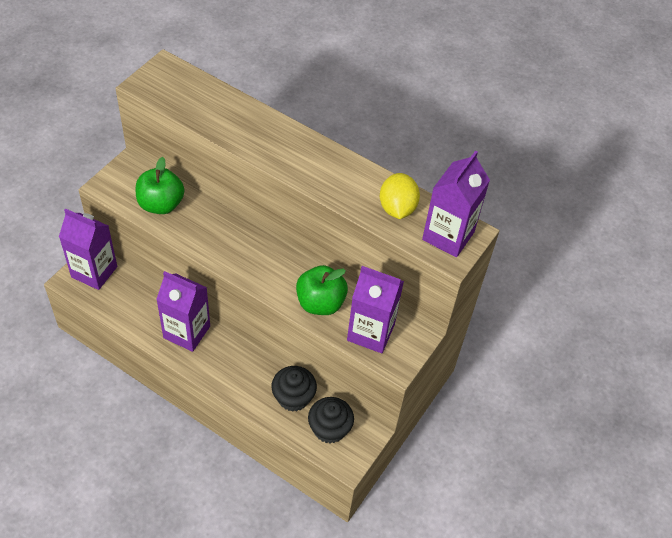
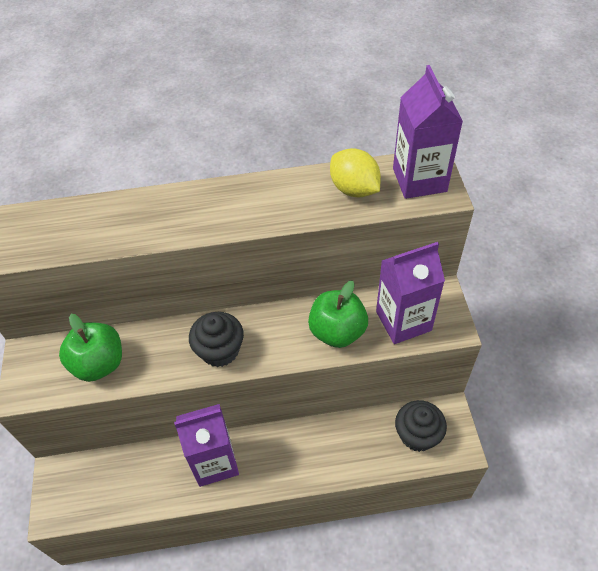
camera: 35 degrees left, 0 degrees up
(94, 272) = (69, 484): purple carton -> none
(293, 397) = (362, 435): black cupcake -> black cupcake (220, 350)

